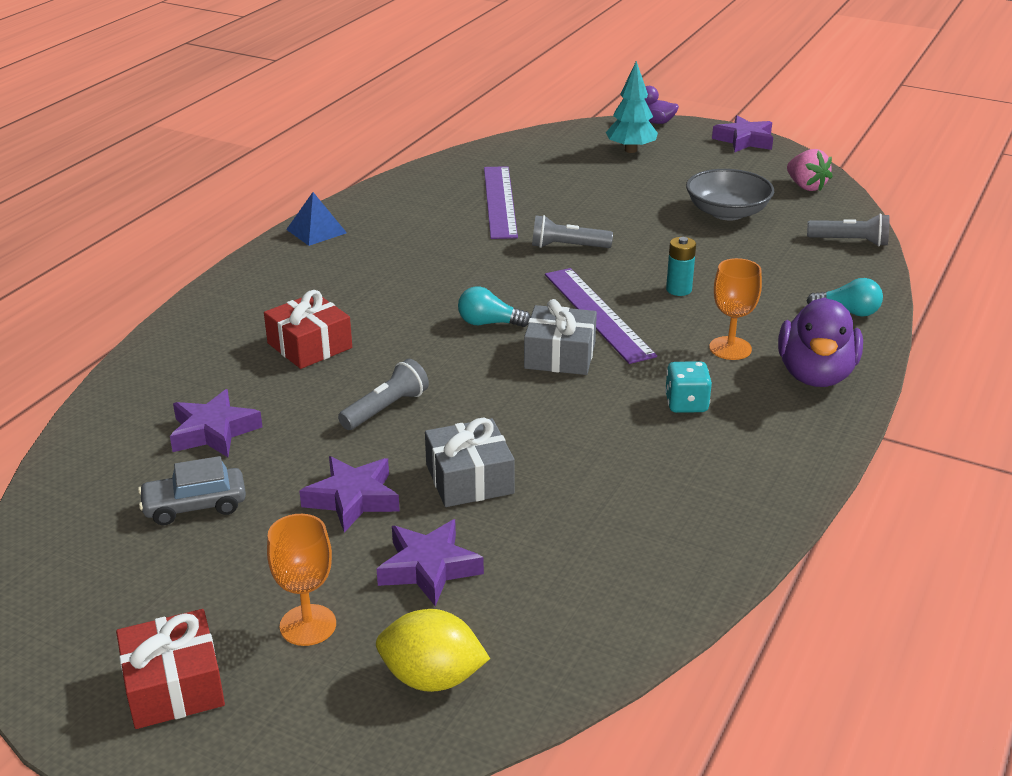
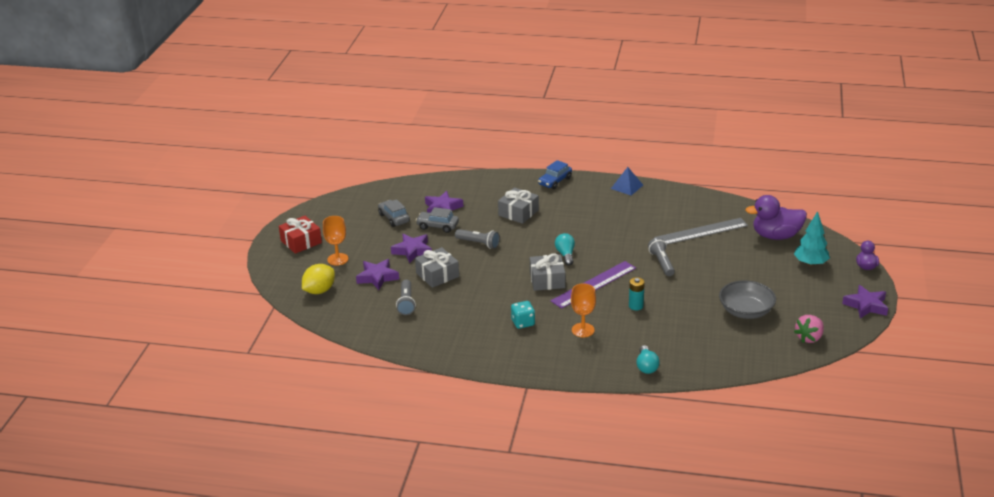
camera: 75 degrees right, 0 degrees up
(234, 290) = (555, 181): none -> blue car
(280, 449) = (437, 226): none -> grey car
(310, 345) = (518, 213): red gift -> grey gift
(432, 678) = (319, 291): yellow lemon -> yellow lemon turned 45 degrees clockwise
(499, 201) = (701, 232): purple ruler -> grey ruler
(815, 375) = (571, 360): purple duck -> purple duck (776, 236)
(850, 241) = (739, 361): grey flashlight -> grey flashlight (406, 303)

